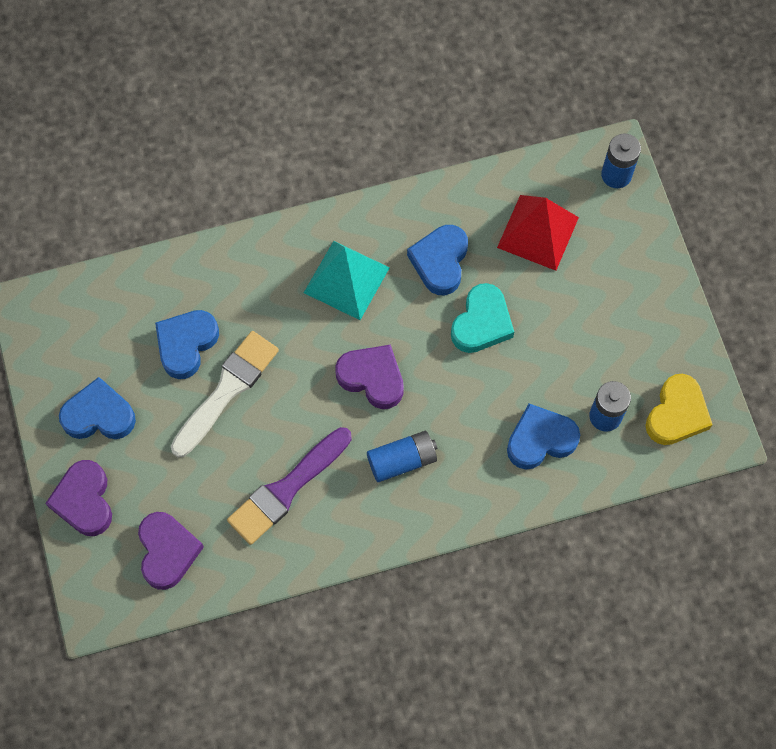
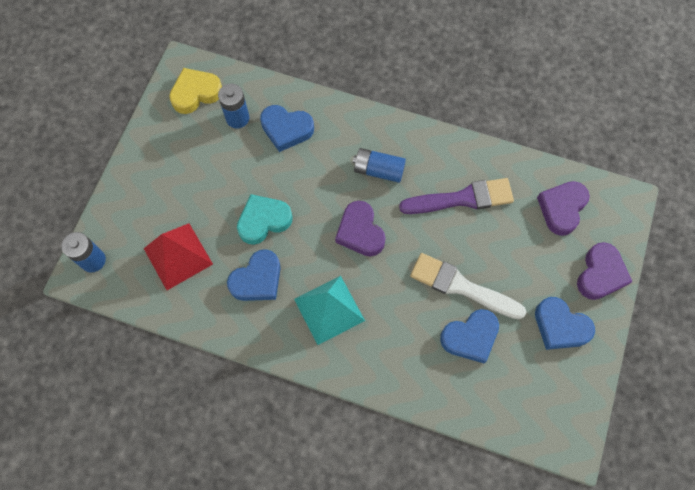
camera: 145 degrees left, 0 degrees up
(227, 389) = (461, 286): white brush -> white brush turned 45 degrees clockwise

